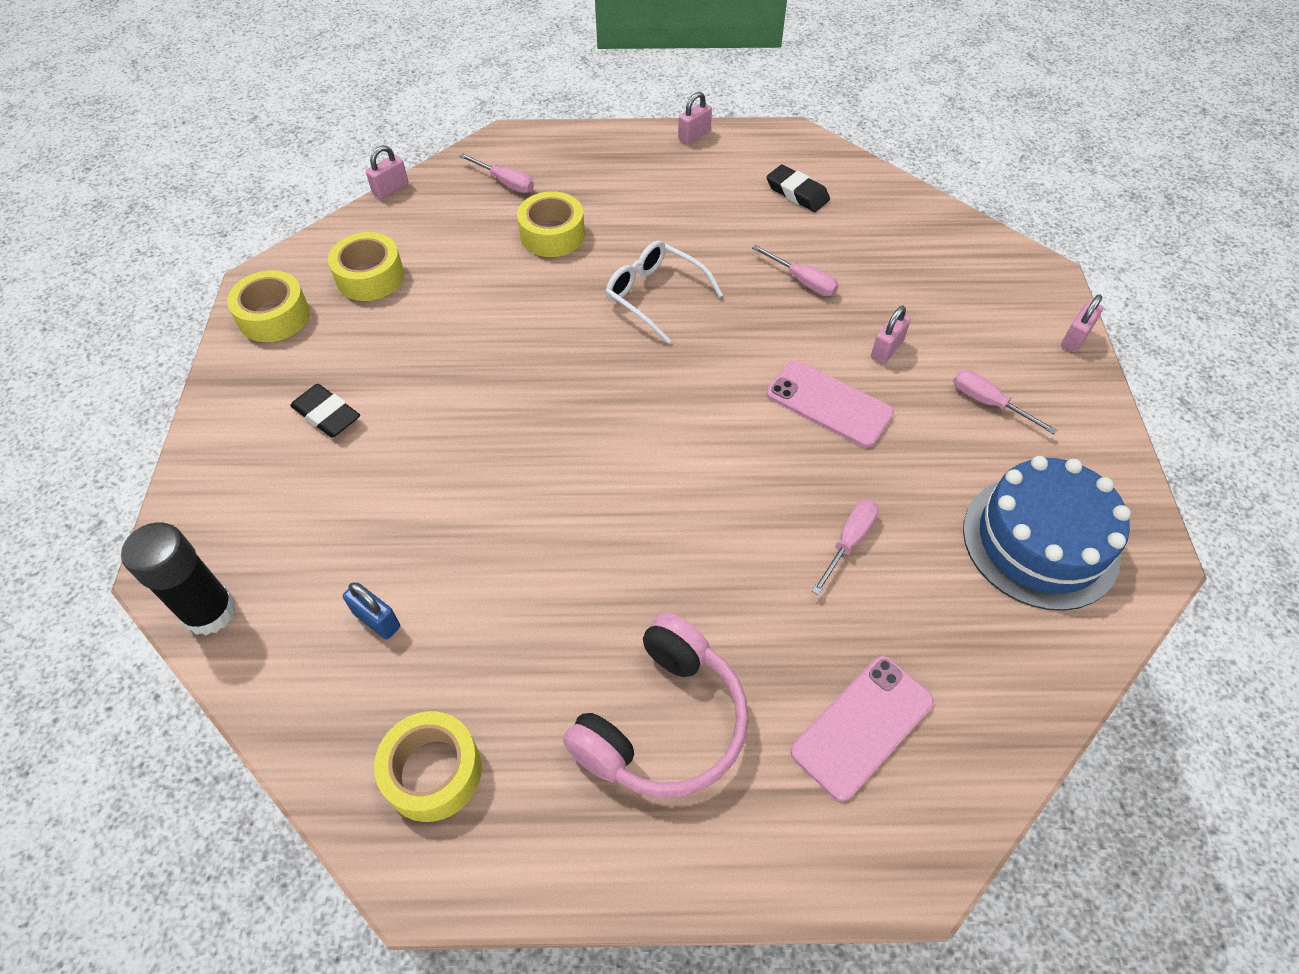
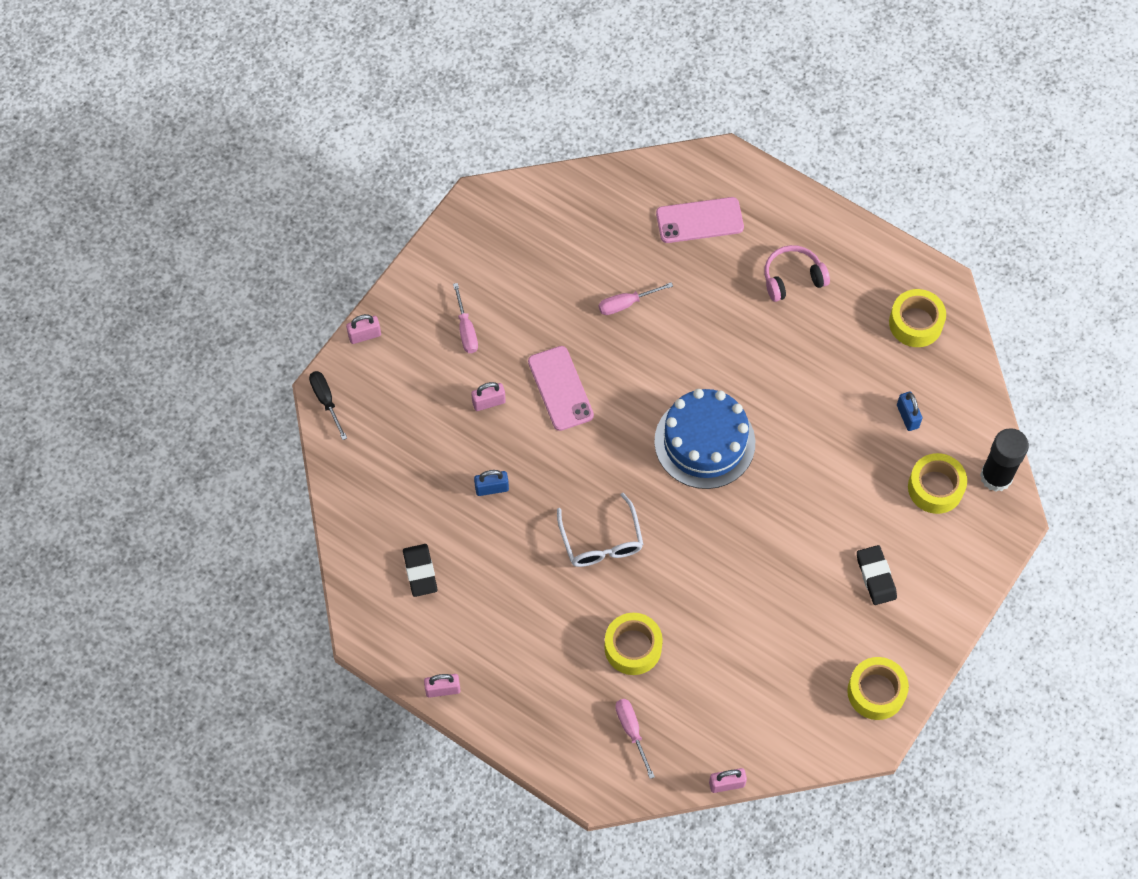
camera: 145 degrees left, 10 degrees up
(370, 277) = (790, 689): yellow tape -> yellow tape (935, 488)
(663, 723) = (792, 278): pink headphones -> pink headphones, size x0.65
(802, 281) = (492, 488): pink screwdriver -> blue padlock
(1033, 265) = (326, 401): none -> black screwdriver
(1040, 541) = (525, 242): blue cake -> blue cake (704, 442)

